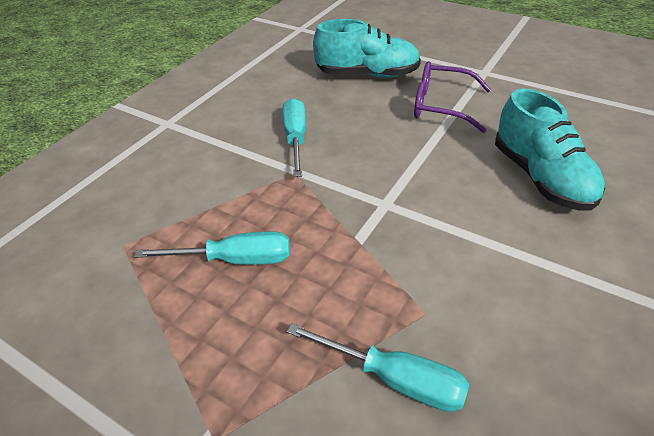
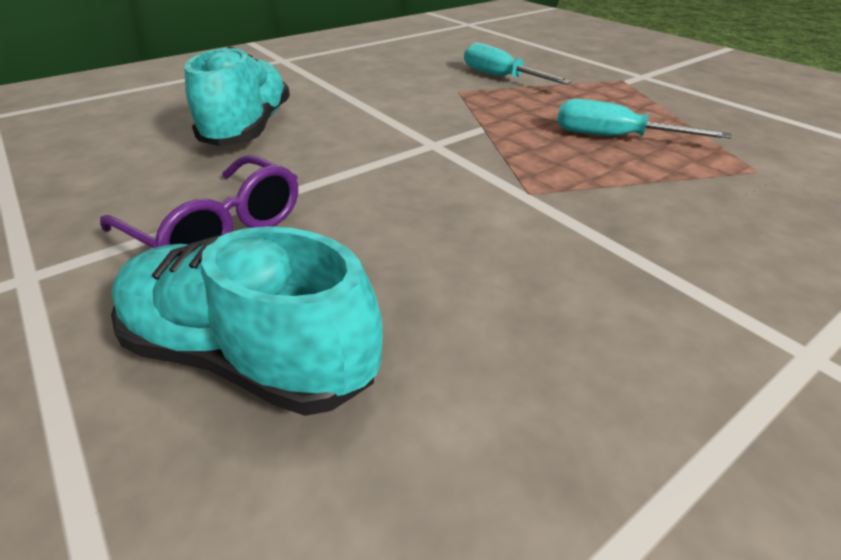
camera: 160 degrees left, 5 degrees down
(295, 138) = (509, 239): turquoise screwdriver -> none

